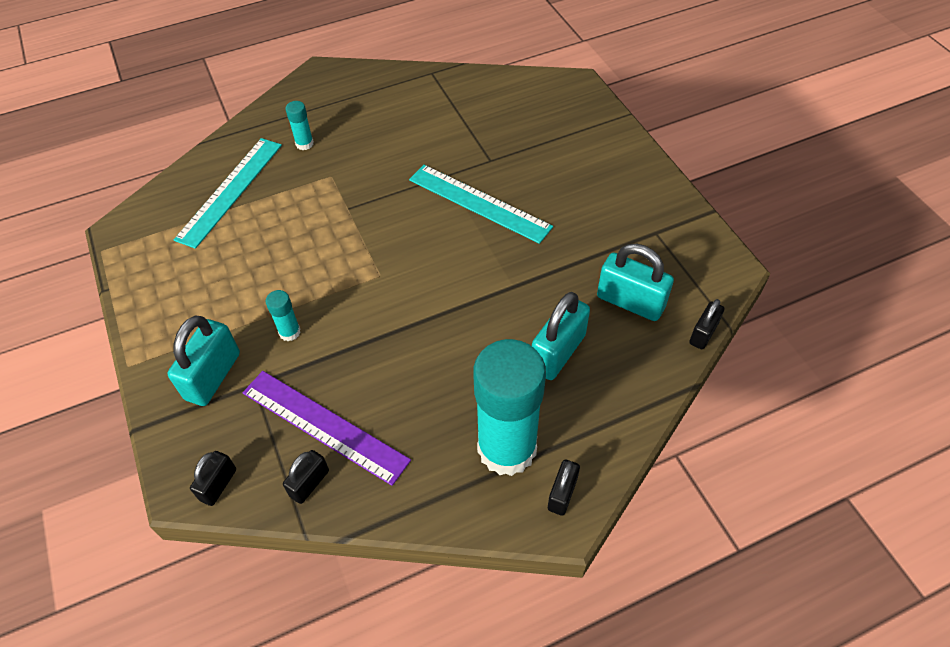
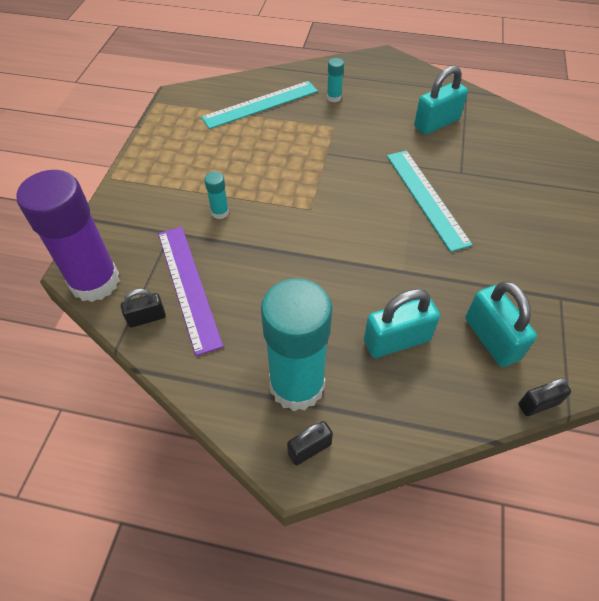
camera: 35 degrees right, 0 degrees up
(213, 376) = (151, 212): turquoise padlock -> turquoise padlock (436, 123)
(218, 485) = (95, 282): black padlock -> purple glue stick

